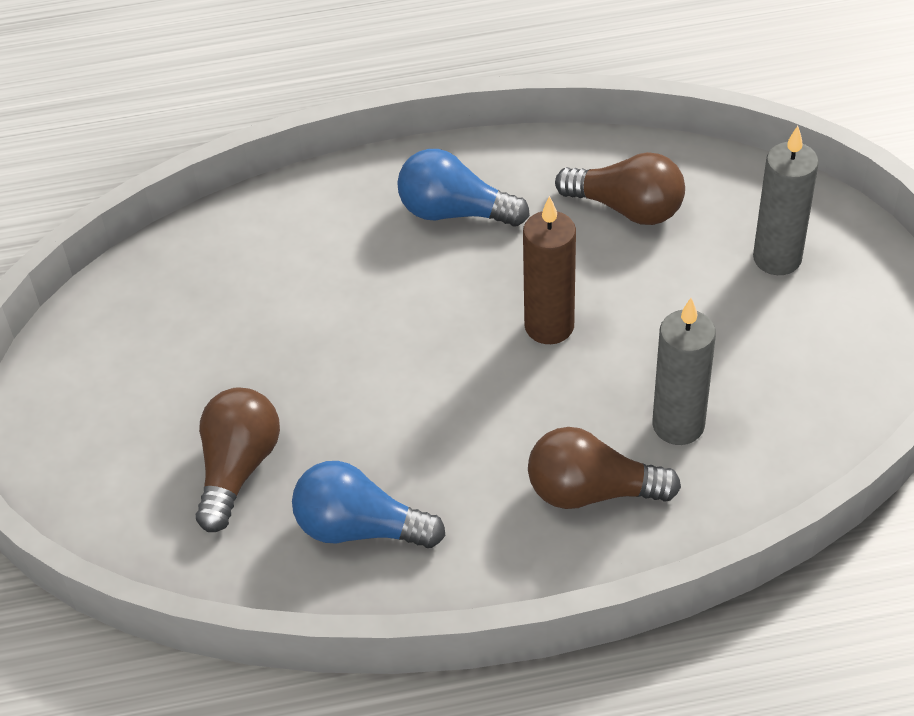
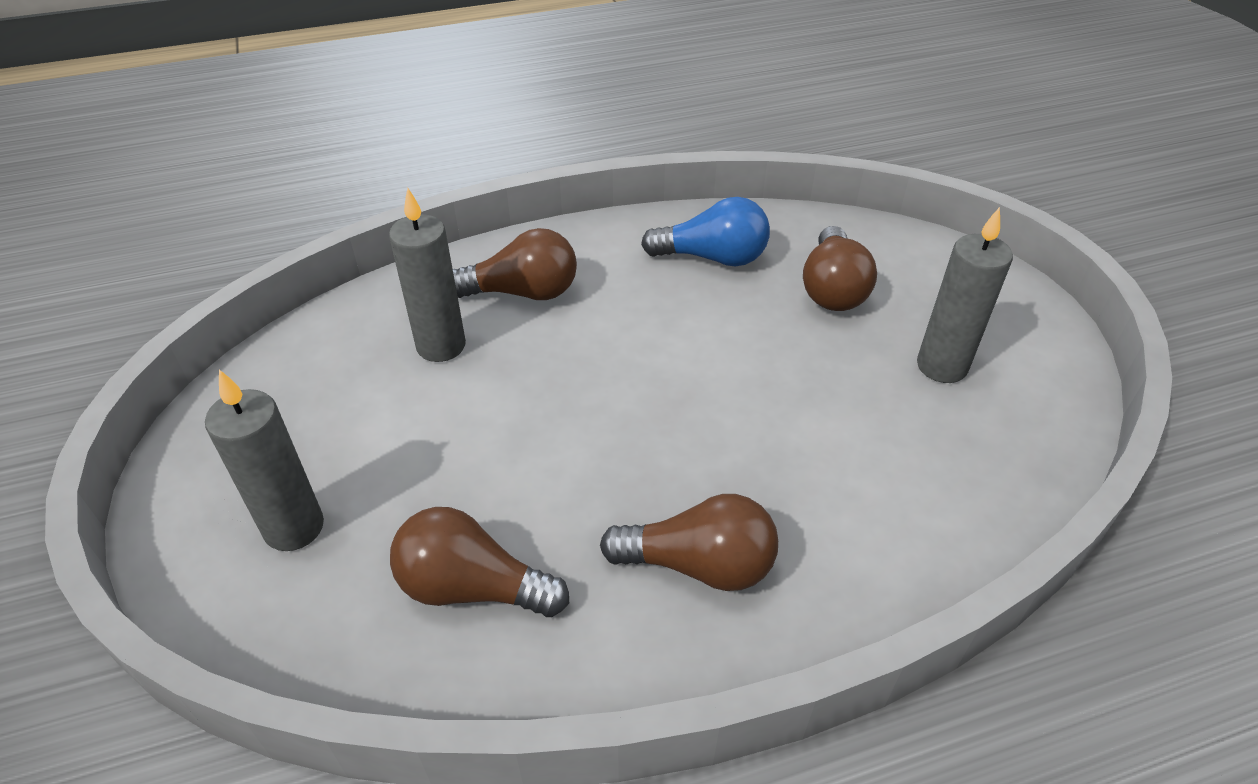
camera: 170 degrees right, 5 degrees down
(174, 363) = (941, 366): none -> grey candle
(454, 212) = (699, 565): blue light bulb -> brown light bulb
(549, 326) = (567, 428): brown candle -> none

